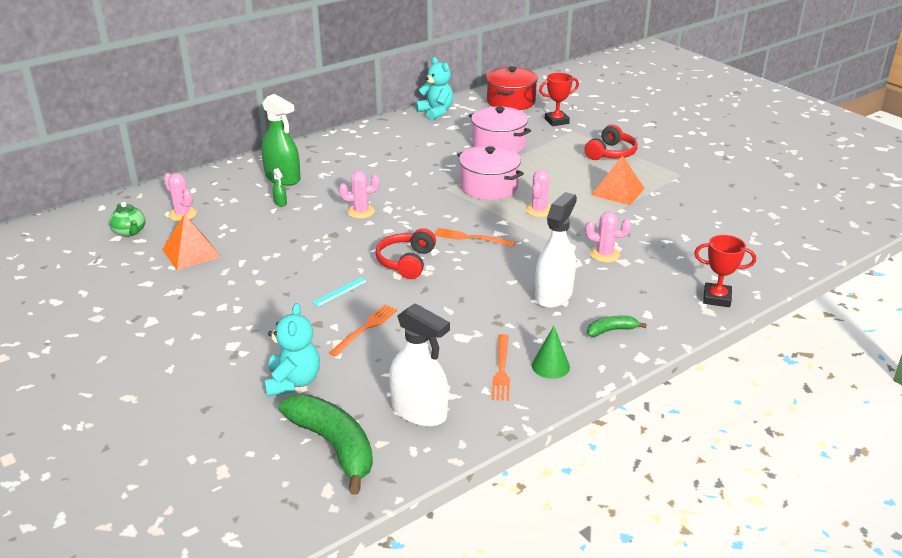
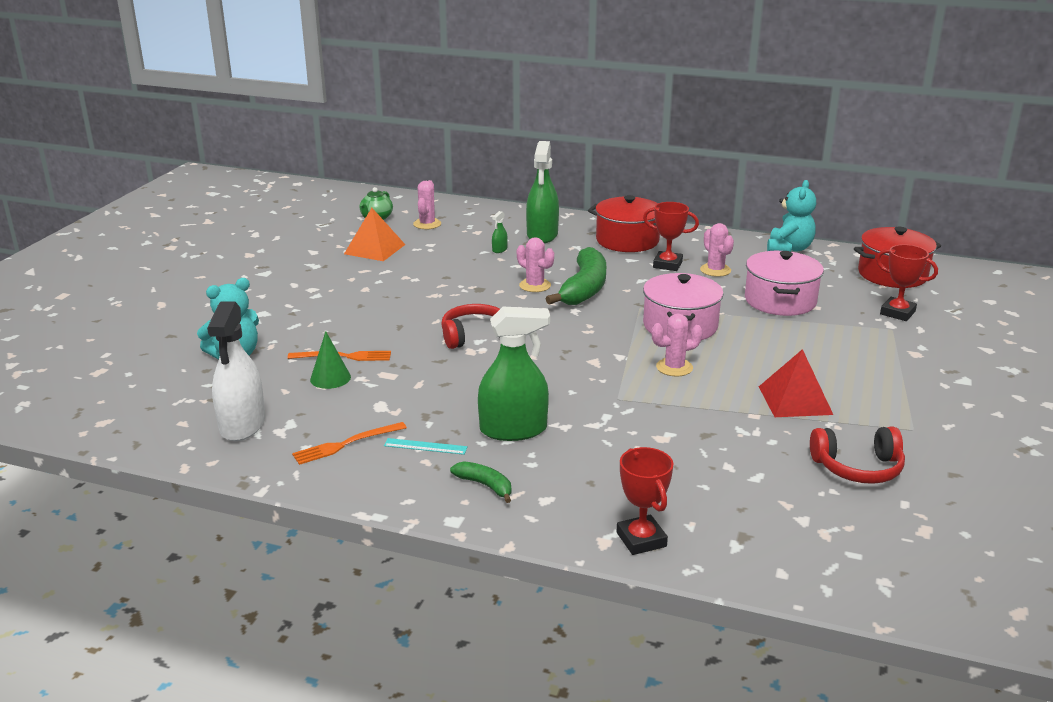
camera: 55 degrees right, 5 degrees down
(334, 446) = (163, 404): green banana -> green banana (584, 289)
(340, 292) = (389, 325): turquoise ruler -> turquoise ruler (425, 446)
(342, 153) = (627, 240): none -> red pot
(399, 156) = (667, 264): none -> red trophy
(471, 238) = (563, 351): orange fork -> none
(550, 366) = (379, 469): green cone -> green cone (330, 378)
(553, 295) = (513, 430): white spray bottle -> green spray bottle
(604, 254) = (637, 435): pink cactus -> pink cactus (715, 270)
(611, 153) = (881, 368): red headphones -> red headphones (858, 468)
(618, 191) = (795, 400): orange pyramid -> red pyramid

